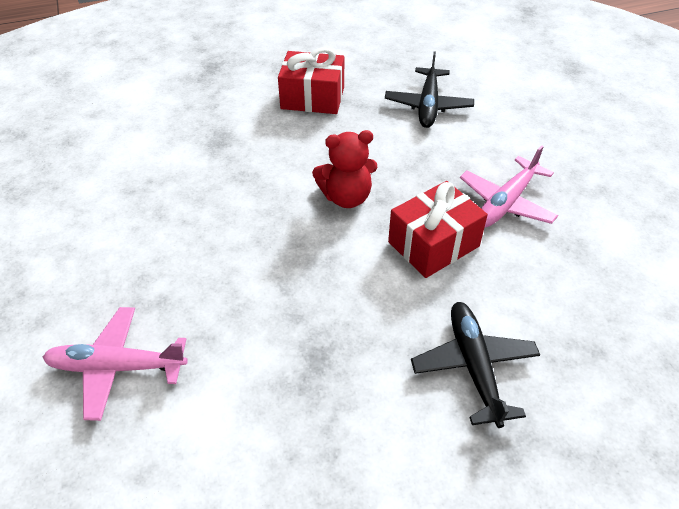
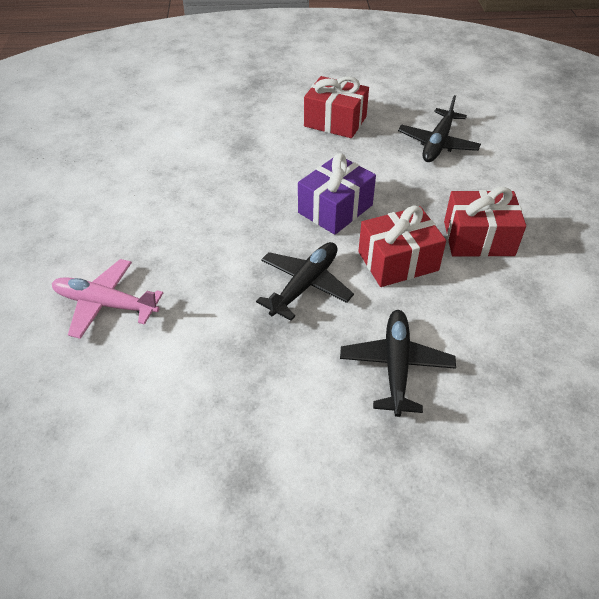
camera: 15 degrees right, 0 degrees up
(343, 293) = (304, 285): none -> black plane
(346, 197) = (335, 209): red teddy bear -> purple gift
(506, 202) = (478, 238): pink plane -> red gift

